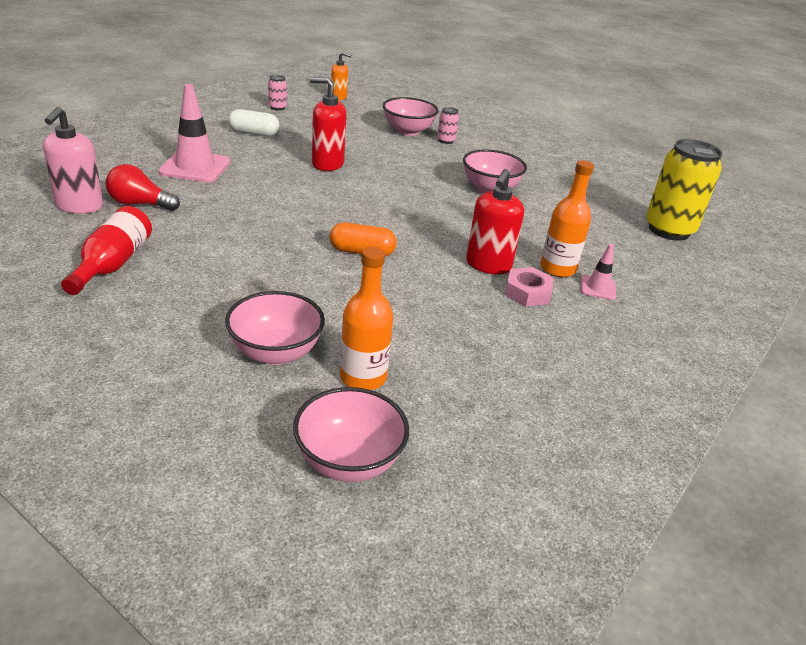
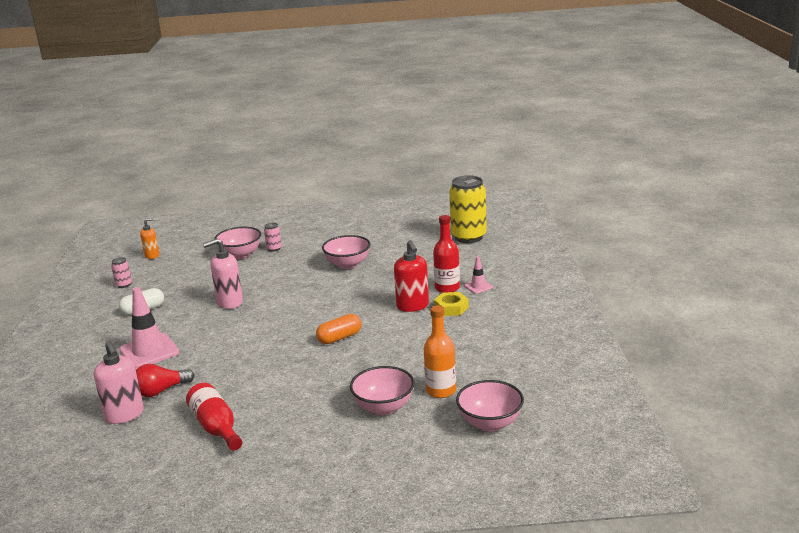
camera: 35 degrees left, 10 degrees down
(327, 164) = (229, 302): red soap dispenser -> pink soap dispenser
(527, 292) = (451, 308): pink nut -> yellow nut
(557, 269) = (447, 288): orange bottle -> red bottle

